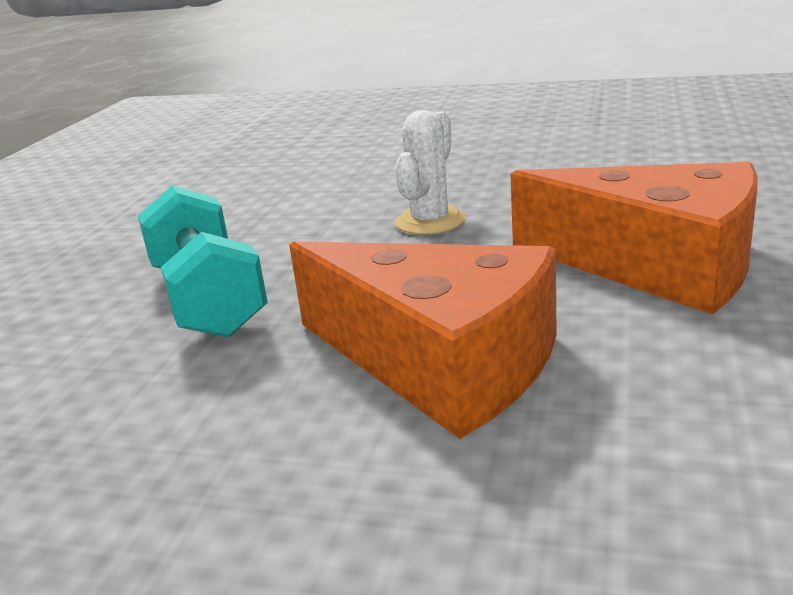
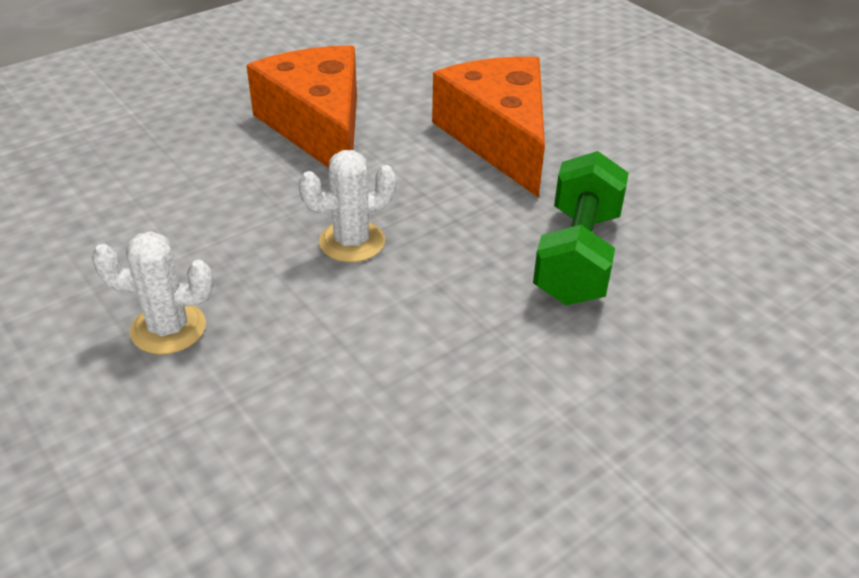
camera: 145 degrees left, 15 degrees up
(208, 299) = (577, 256): turquoise dumbbell -> green dumbbell
(461, 154) = (168, 329): none -> white cactus

